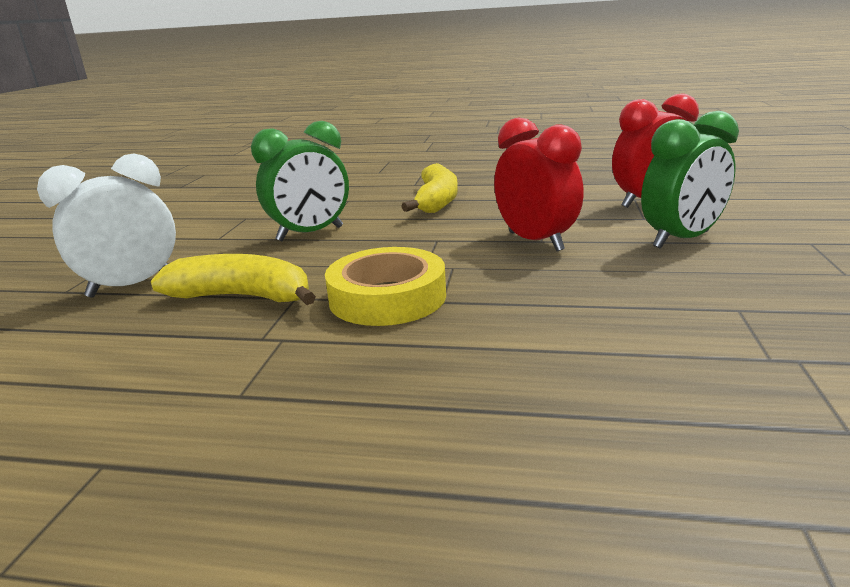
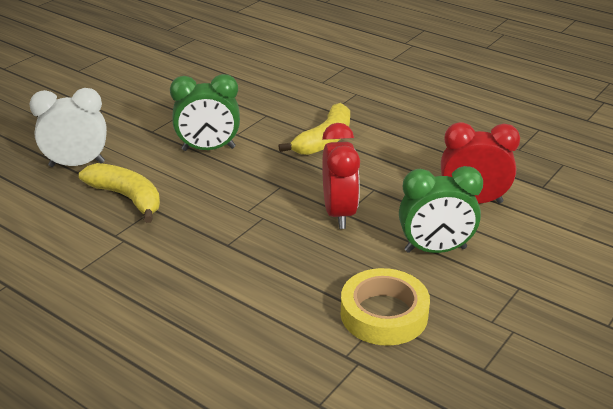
camera: 25 degrees right, 10 degrees up
(387, 297) = (201, 229): yellow tape -> yellow tape (384, 314)

